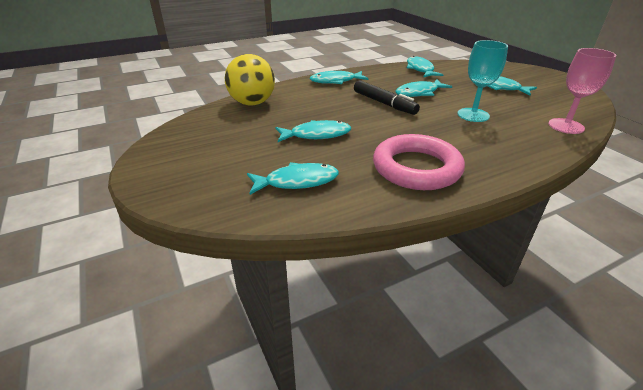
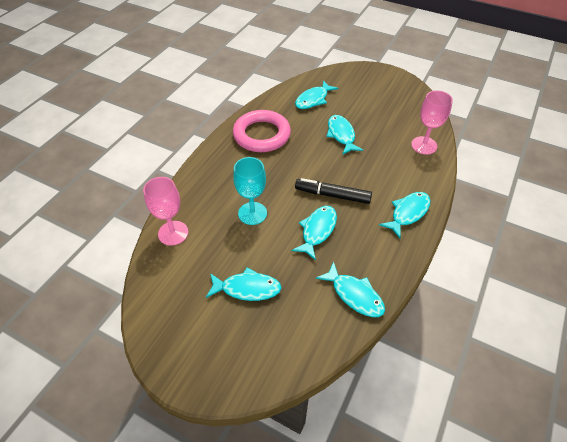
camera: 145 degrees right, 15 degrees up
(252, 103) = (424, 145): yellow ball -> pink goblet
(316, 135) = (341, 135): turquoise fish -> turquoise fish turned 120 degrees clockwise

